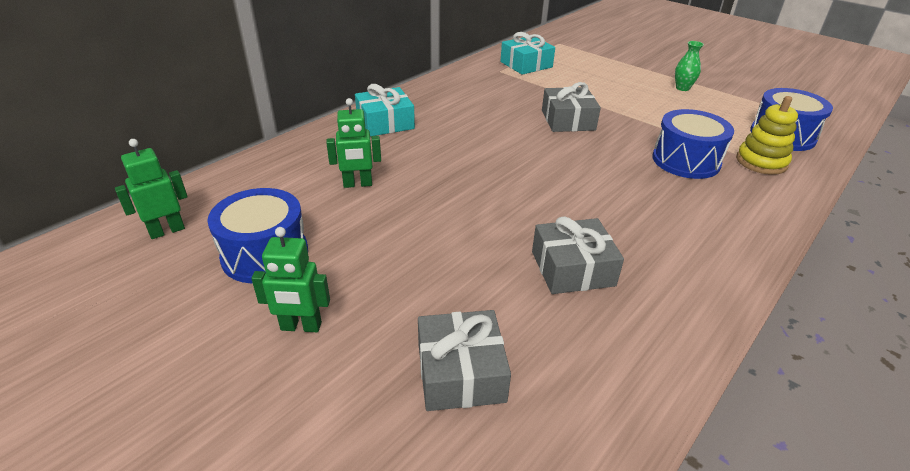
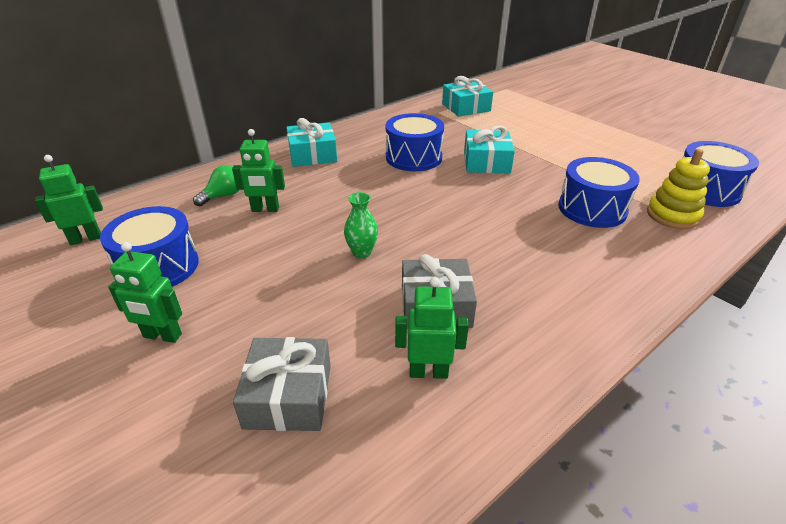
camera: 10 degrees right, 0 degrees up
(305, 173) = (223, 196): none -> green light bulb
(493, 119) = (413, 157): none -> blue drum
(568, 120) = (486, 162): grey gift -> turquoise gift
(590, 333) = (428, 372): none -> green robot
(682, 88) = (615, 137): green vase -> green vase (362, 252)

